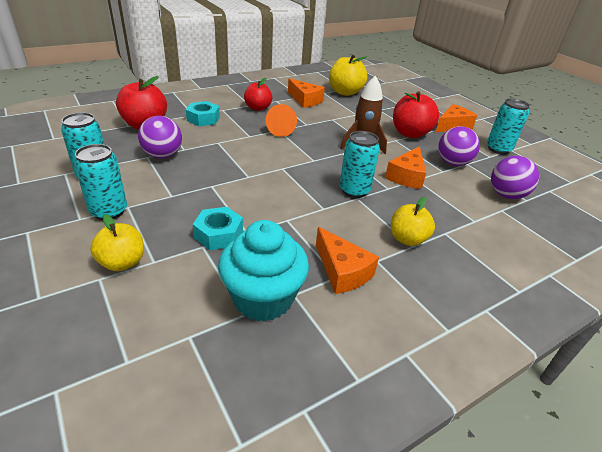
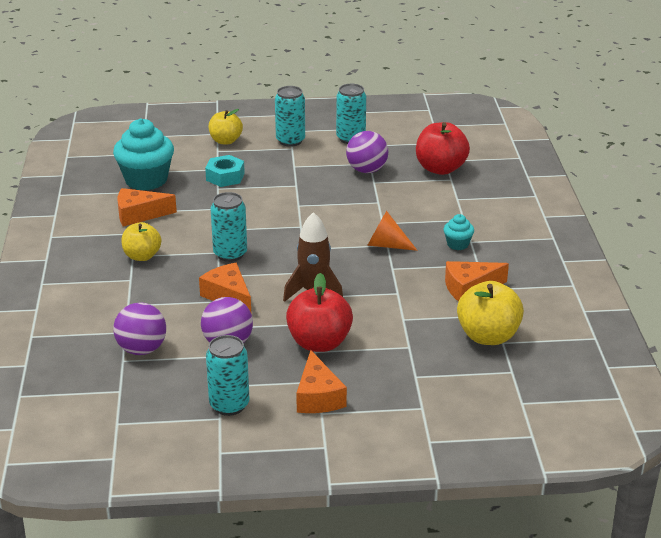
camera: 120 degrees right, 5 degrees down
(203, 119) = (442, 203): turquoise nut -> none
(258, 108) = (457, 244): red apple -> turquoise cupcake

